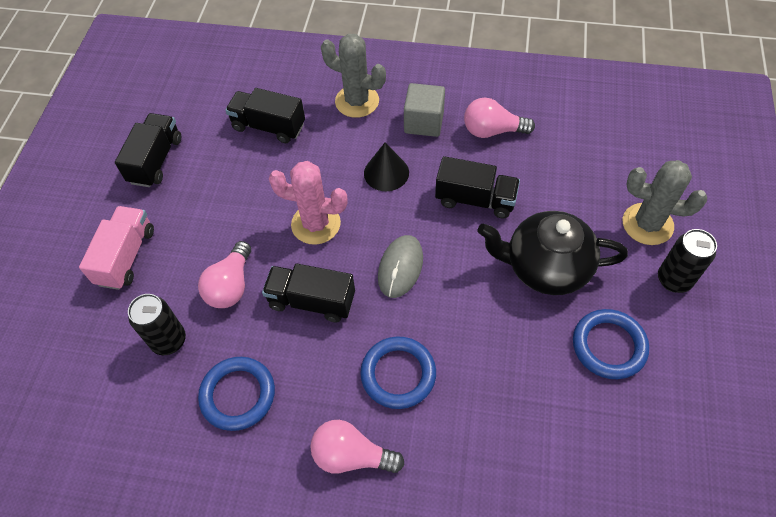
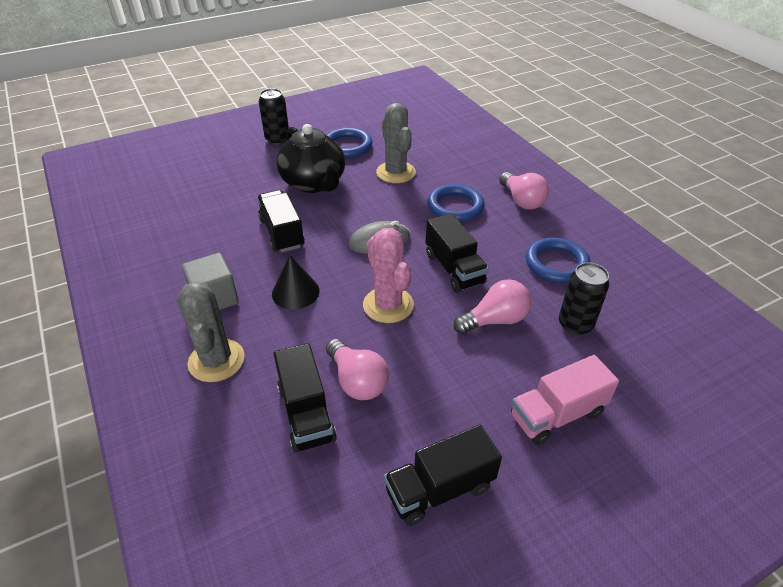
camera: 130 degrees left, 15 degrees down
(492, 131) = (196, 253): pink light bulb -> pink light bulb (357, 381)
(647, 224) = (240, 159): grey cactus -> grey cactus (396, 172)

